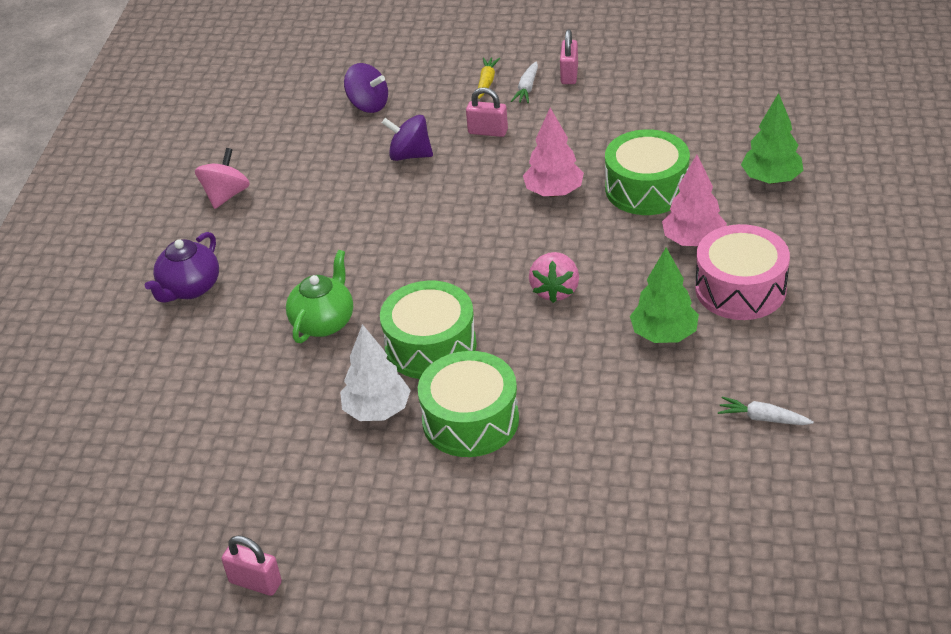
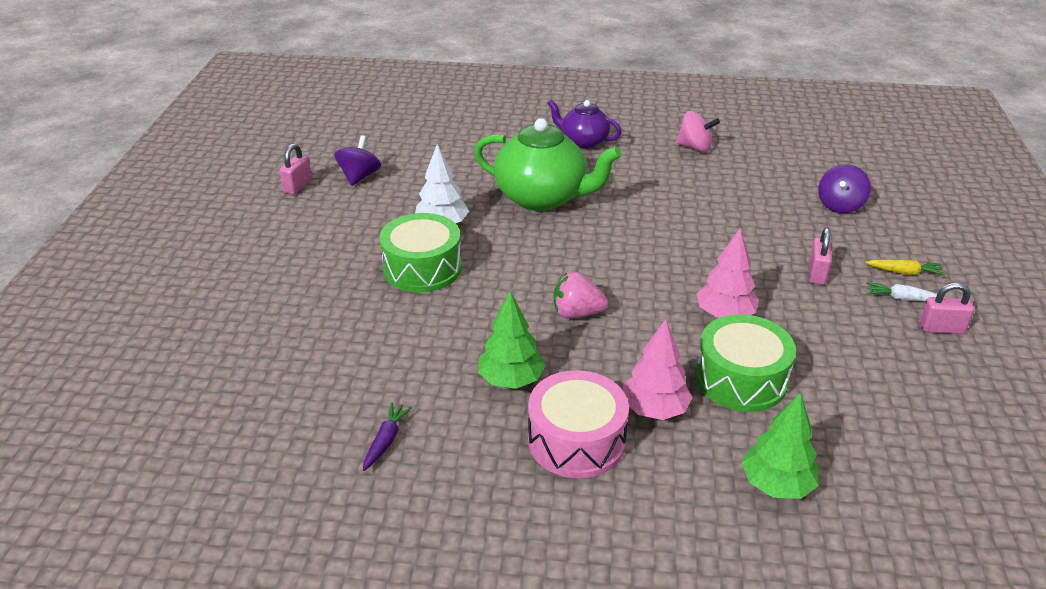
camera: 85 degrees right, 5 degrees down
(324, 322) = (543, 198): green teapot -> green teapot, size x1.73
(410, 155) = (767, 230): purple spinning top -> purple spinning top (359, 177)
(430, 346) = (510, 247): green drum -> none
(763, 418) = (386, 440): white carrot -> purple carrot

